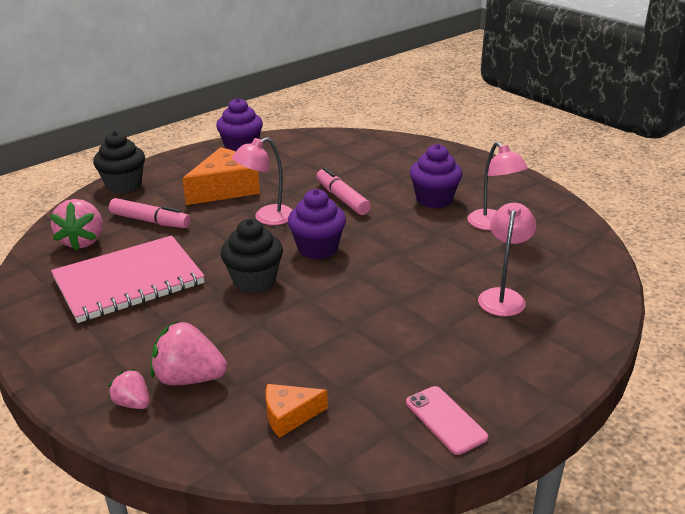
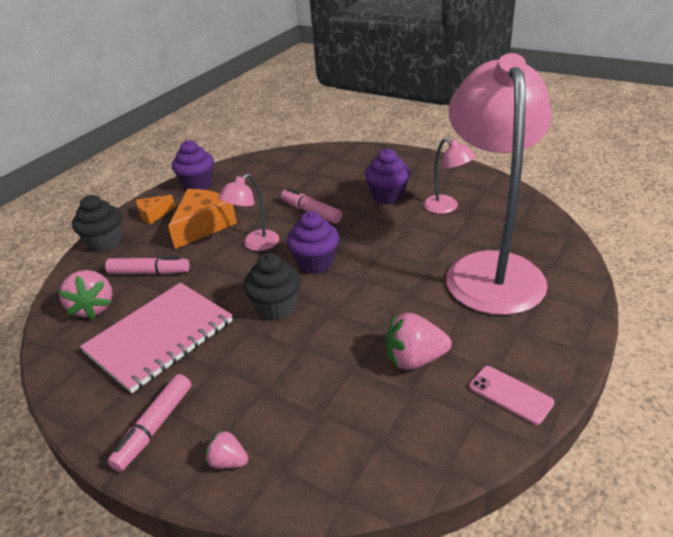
camera: 15 degrees left, 5 degrees up
(82, 357) = (154, 427): none -> pink marker
(189, 378) = (268, 420): pink strawberry -> pink strawberry (414, 359)
(289, 416) = (379, 430): orange cheese -> orange cheese (153, 214)
(503, 296) = (491, 269): pink lamp -> pink lamp, size x2.39

